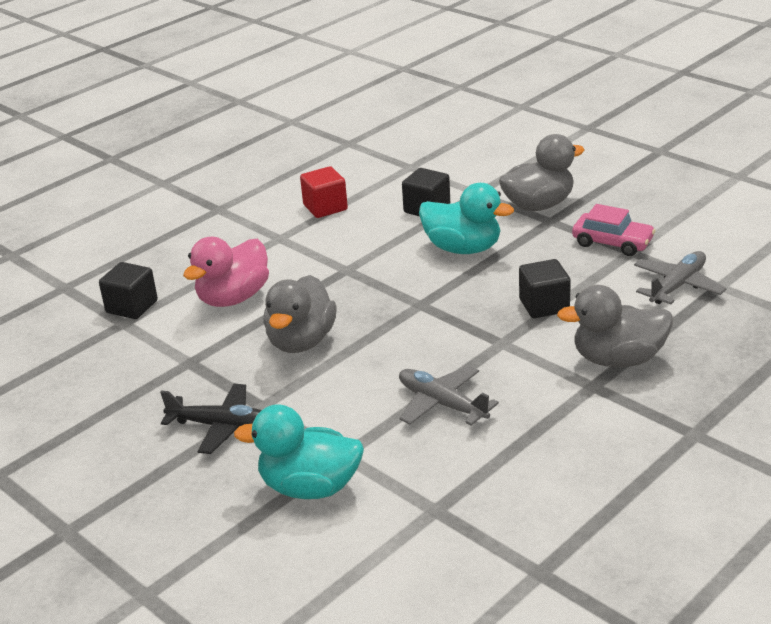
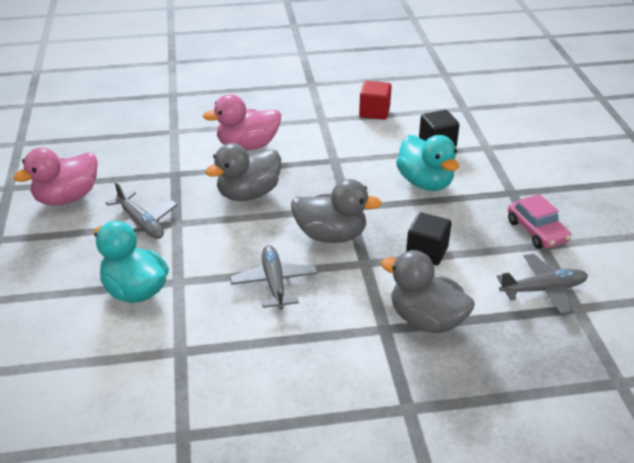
camera: 35 degrees right, 5 degrees up
(92, 447) = (67, 198): none -> pink duck
(132, 307) = (190, 123): black cube -> none
(222, 426) = (141, 224): black plane -> grey plane
(538, 205) = (518, 177): grey duck -> grey duck (331, 235)

